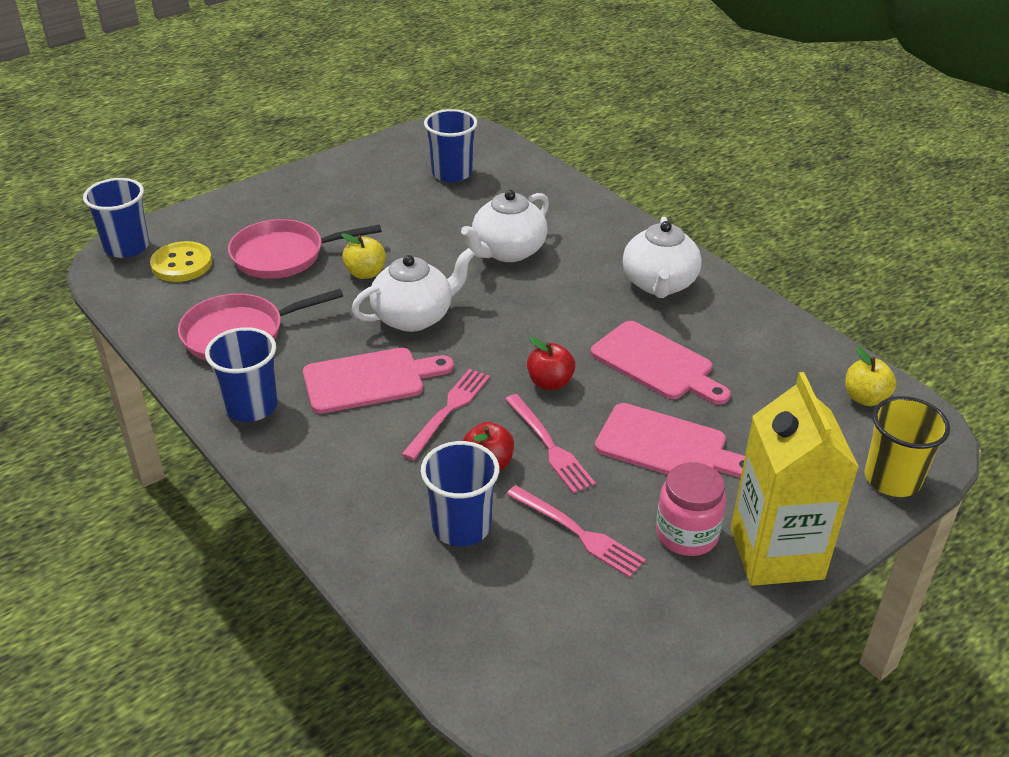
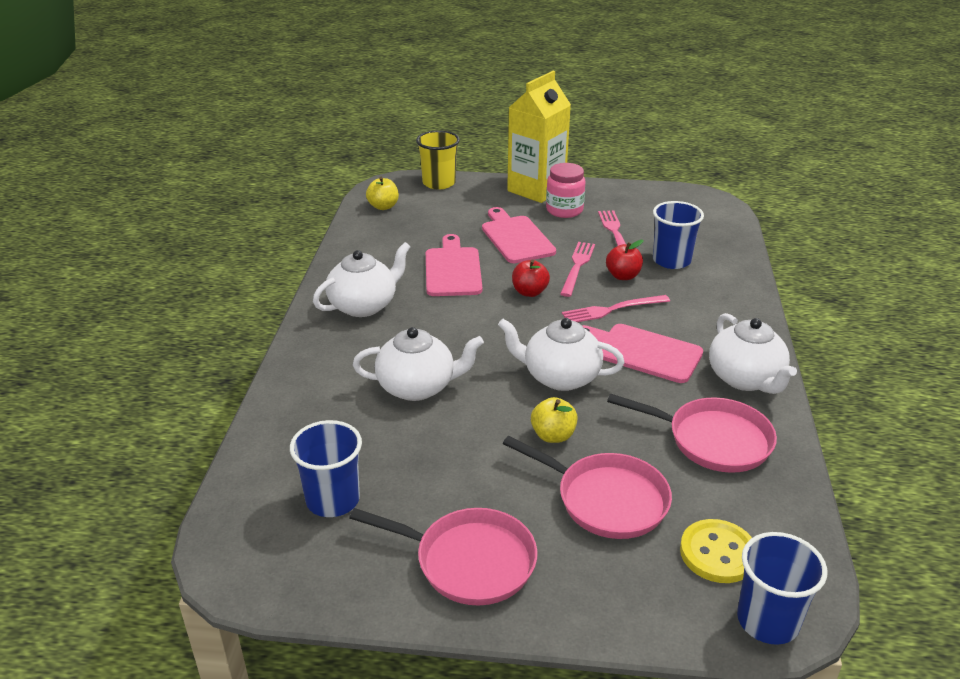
camera: 135 degrees left, 5 degrees down
(251, 406) = (745, 379): blue cup -> white teapot
(333, 188) = (469, 561): none -> pink pan

